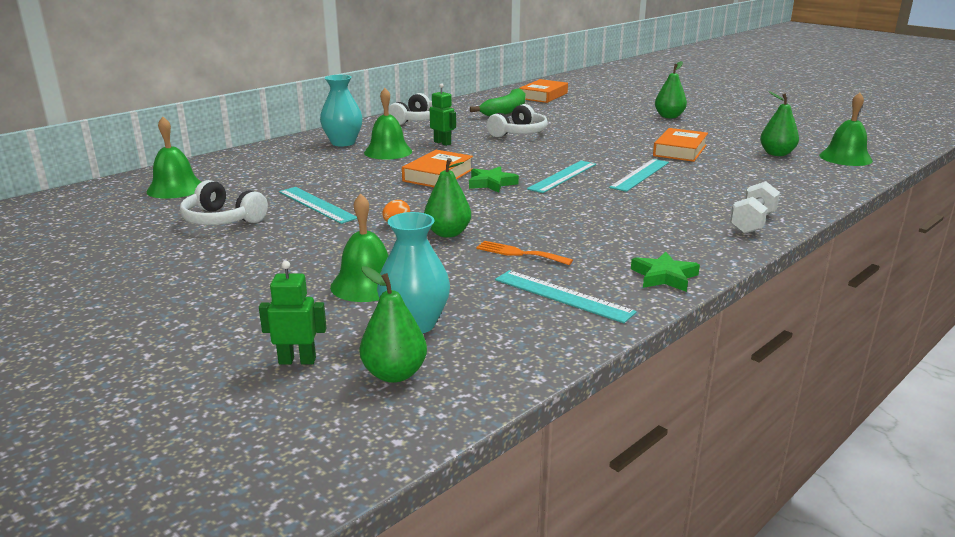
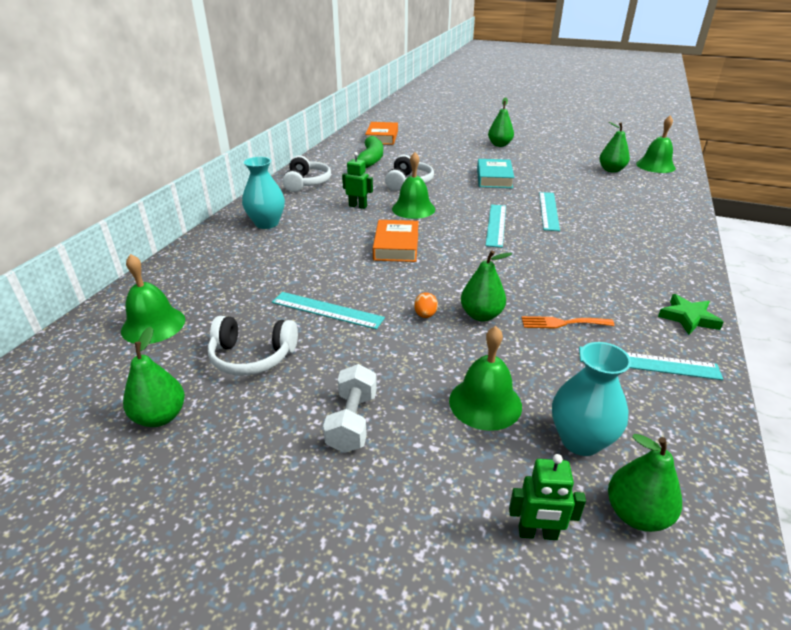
camera: 25 degrees left, 10 degrees up
(119, 237) = (160, 417): none -> green pear
(297, 360) = (537, 533): green robot -> green robot turned 150 degrees counterclockwise
(388, 152) = (321, 226): green bell -> green bell (413, 209)
(491, 183) = (450, 245): green star -> none
(618, 142) = (494, 178): none -> turquoise book
(680, 150) = (546, 179): orange book -> none
(752, 223) = (676, 244): white dumbbell -> white dumbbell (352, 421)

